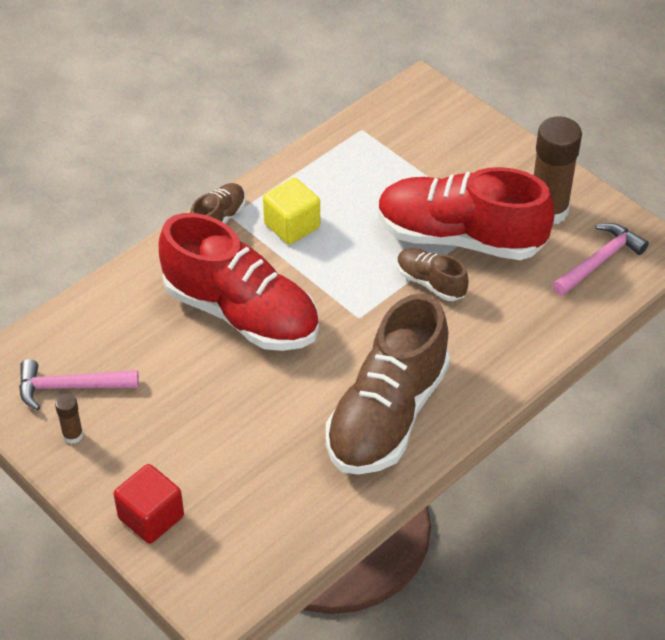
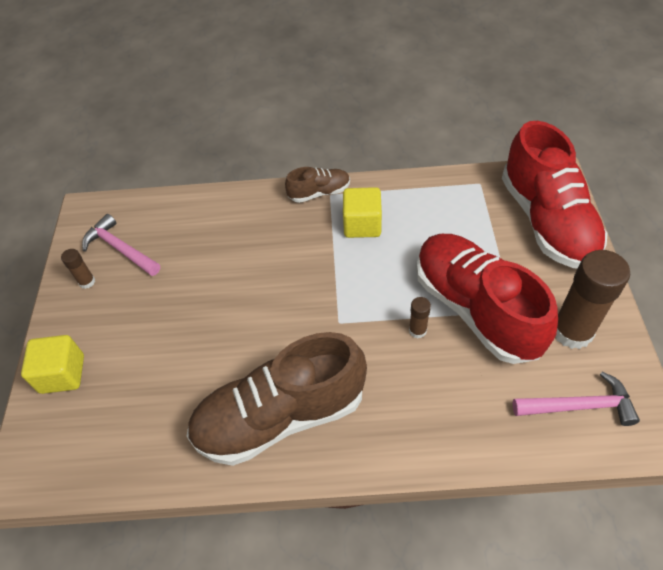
camera: 45 degrees right, 5 degrees up
(151, 517) = (62, 374): red cube -> yellow cube
(241, 313) = (266, 266): red shoe -> red shoe (546, 221)
(430, 283) = (417, 330): brown shoe -> brown glue stick

